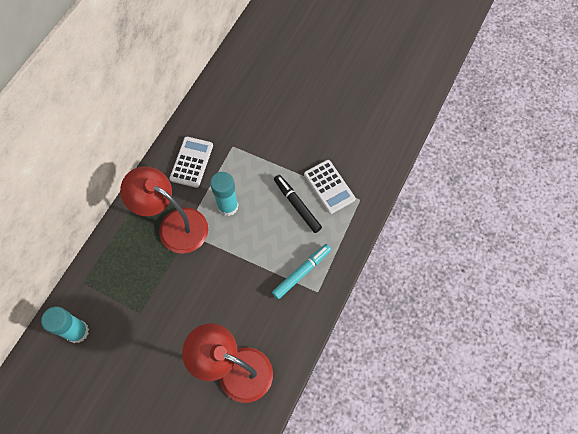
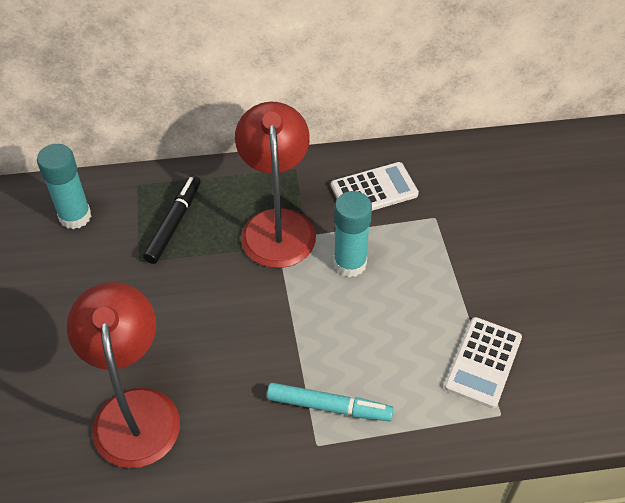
camera: 55 degrees right, 15 degrees down
(297, 205) = (420, 340): black marker -> black marker (174, 223)

